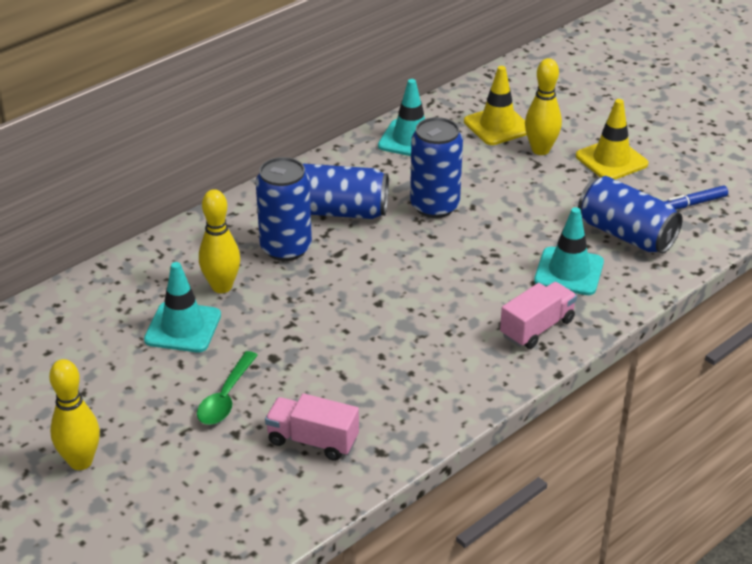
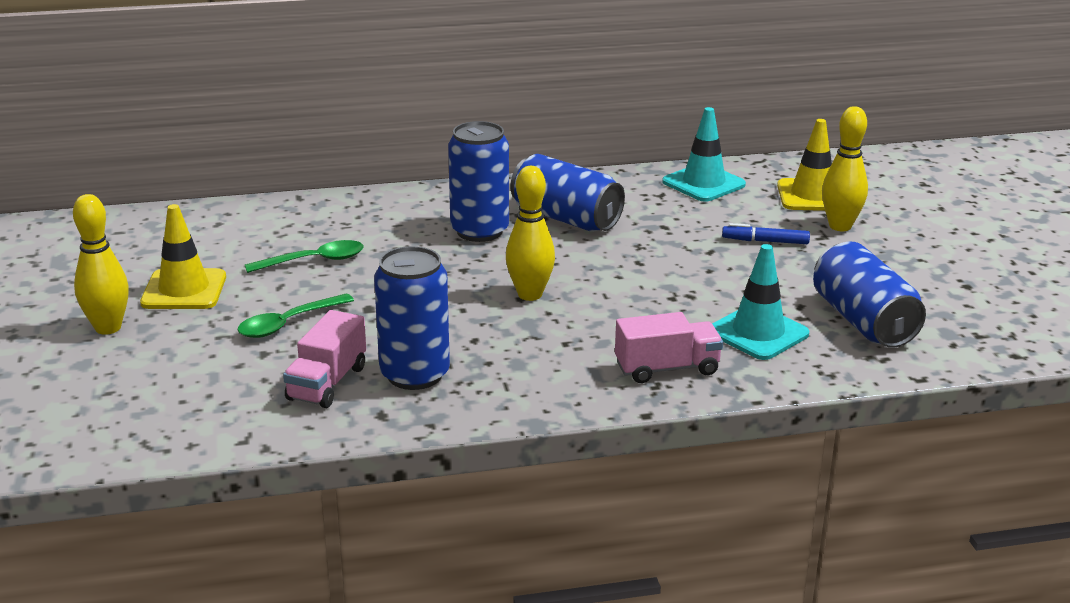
camera: 30 degrees right, 10 degrees down
(183, 327) = (314, 261): turquoise traffic cone -> green spoon
(222, 287) = (385, 242): yellow bowling pin -> yellow bowling pin (530, 294)
(312, 440) = (327, 383): pink truck -> pink truck turned 120 degrees counterclockwise
(434, 206) = (669, 240): blue can -> blue can (414, 374)
(611, 160) = (916, 255): yellow traffic cone -> yellow traffic cone (184, 290)
(694, 203) = (979, 318): blue marker -> blue marker (765, 241)

